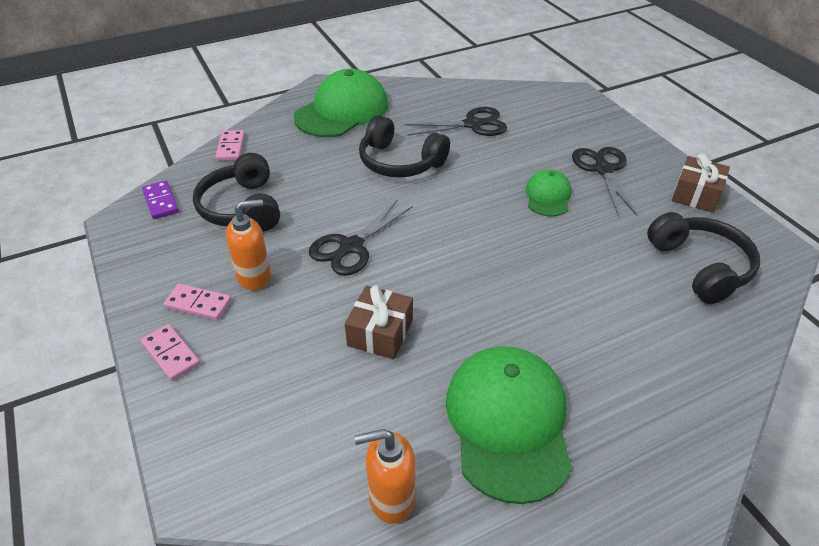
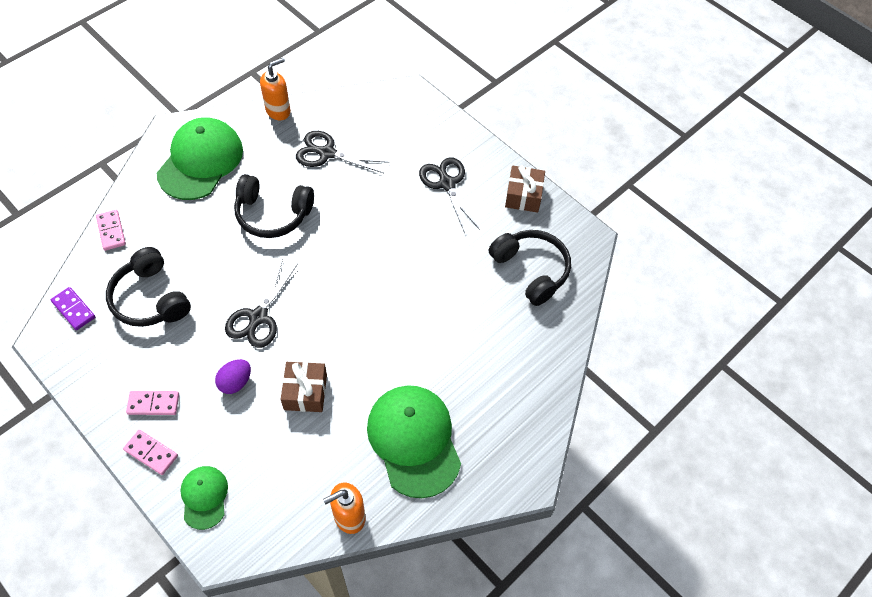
camera: 20 degrees left, 15 degrees up
(254, 276) = (189, 366): orange soap dispenser -> orange soap dispenser (278, 111)
(300, 304) = (235, 382): none -> purple egg
(473, 124) = (326, 153): black scissors -> black scissors turned 135 degrees counterclockwise
(548, 196) = (406, 224): green cap -> green cap (204, 497)

